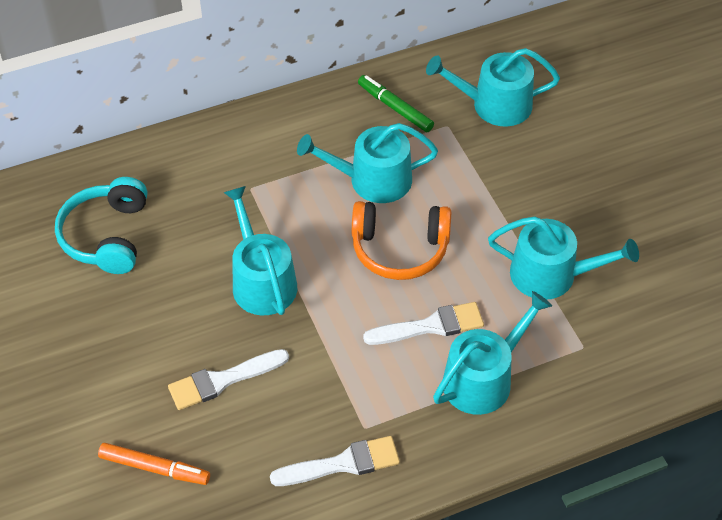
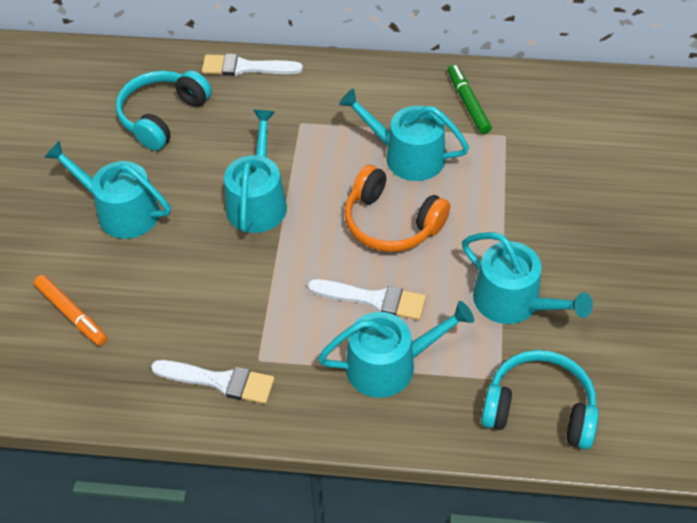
camera: 30 degrees right, 0 degrees up
(222, 380) = (171, 268): white brush -> white brush (245, 67)
(494, 105) = (560, 133): turquoise watering can -> turquoise watering can (121, 211)
(631, 359) = (539, 409): none -> turquoise headphones

